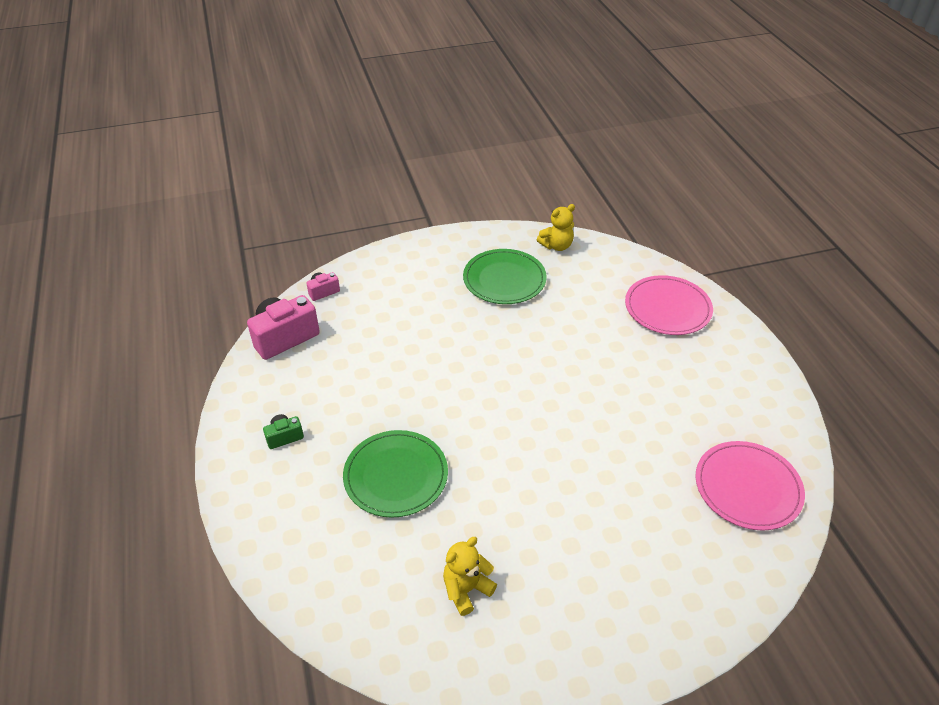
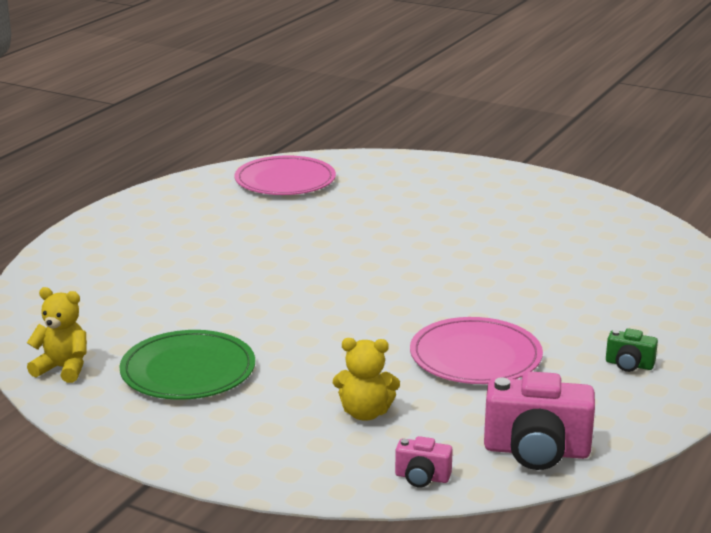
camera: 135 degrees left, 20 degrees down
(396, 475) = (546, 295): green plate -> none
(466, 589) = (566, 228): yellow teddy bear -> yellow teddy bear (365, 413)
(667, 308) = (96, 270): pink plate -> pink plate (475, 356)

